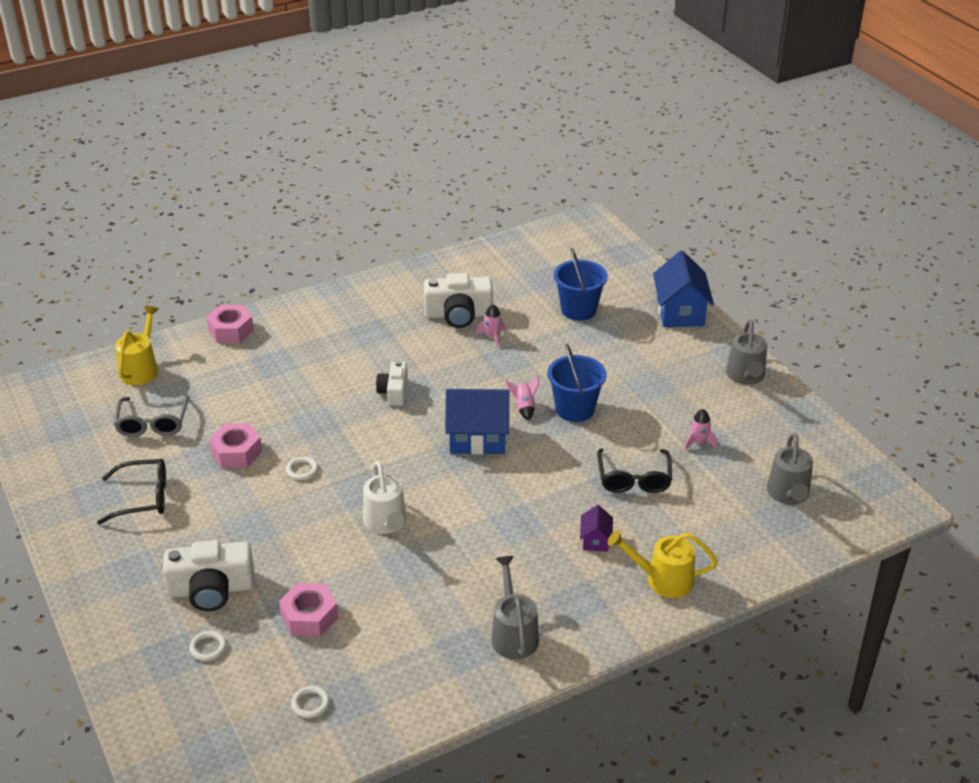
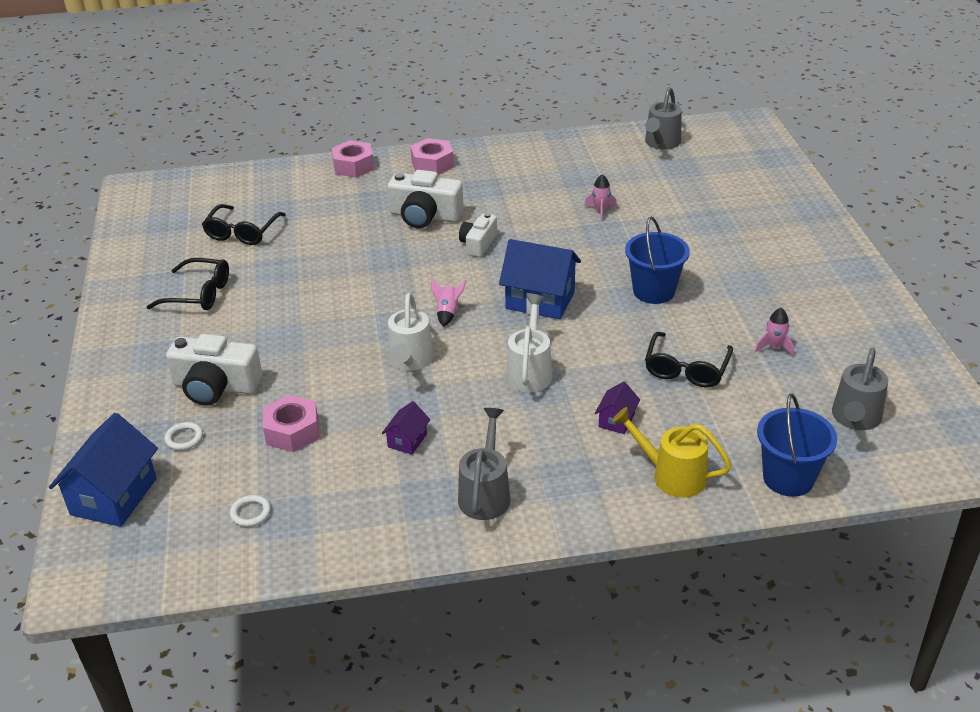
camera: 20 degrees right, 0 degrees up
(141, 368) = (257, 185): yellow watering can -> none
(153, 423) = (242, 232): grey glasses -> black glasses
(236, 452) = (303, 270): pink nut -> pink nut (432, 164)
(302, 470) = (355, 297): white ring -> none
(420, 601) = (407, 440): none -> purple house
(458, 315) = (576, 186): white camera -> white camera (425, 216)
(499, 510) = (530, 371): none -> white watering can
(524, 407) = (601, 280): pink rocket -> pink rocket (448, 313)
(578, 310) = (701, 200): blue bucket -> blue bucket (788, 478)
(680, 312) = (810, 219): blue house -> blue house (114, 496)
(746, 377) = (857, 292): grey watering can -> grey watering can (661, 143)

